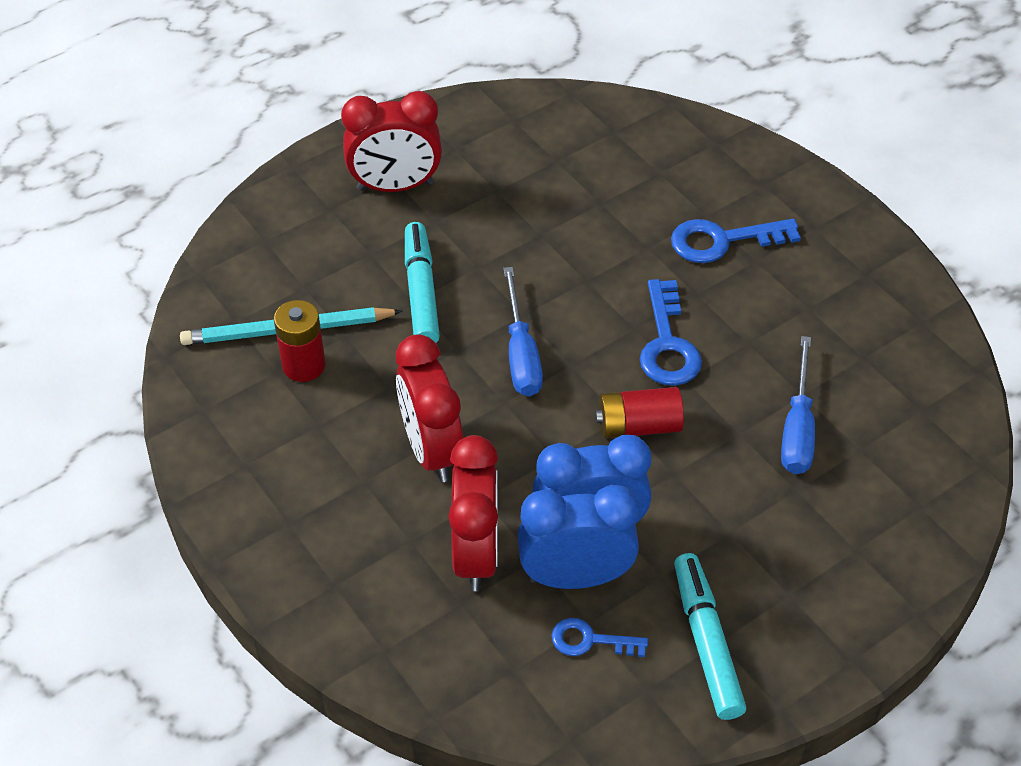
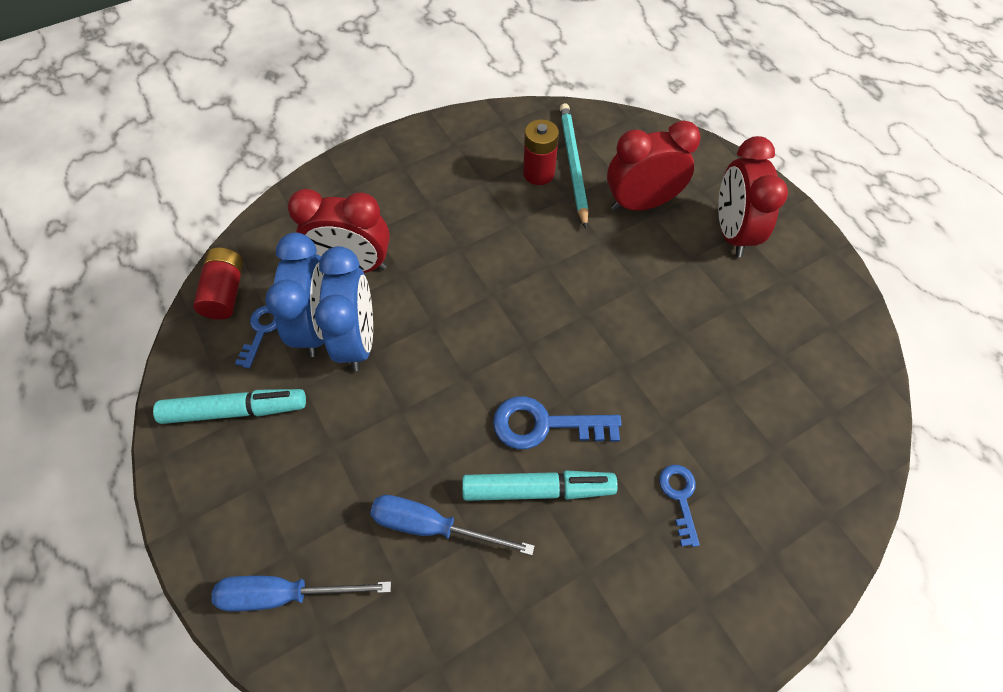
camera: 95 degrees right, 10 degrees up
(421, 292) = (610, 245): turquoise marker -> turquoise marker (538, 489)
(431, 450) = (450, 244): red clock -> red clock (641, 203)
(521, 353) = (540, 309): blue screwdriver -> blue screwdriver (285, 594)
(638, 426) = (454, 388): red battery -> red battery (226, 292)
(722, 241) = (679, 497): blue key -> blue key, size x0.61

